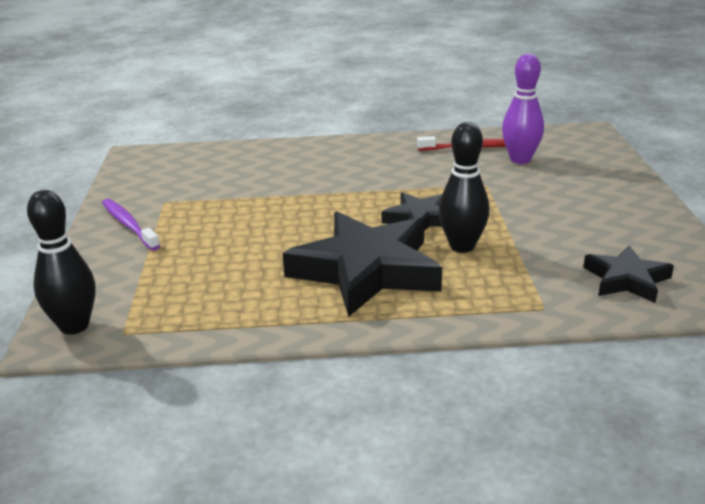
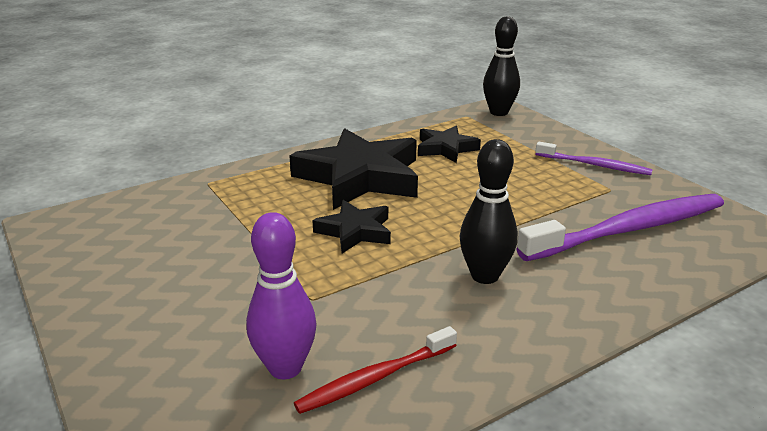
camera: 150 degrees right, 0 degrees up
(215, 174) = (628, 230): none -> purple toothbrush
(462, 246) = (295, 214): black bowling pin -> black bowling pin (485, 276)
(626, 279) = (137, 218): black star -> black star (446, 148)

